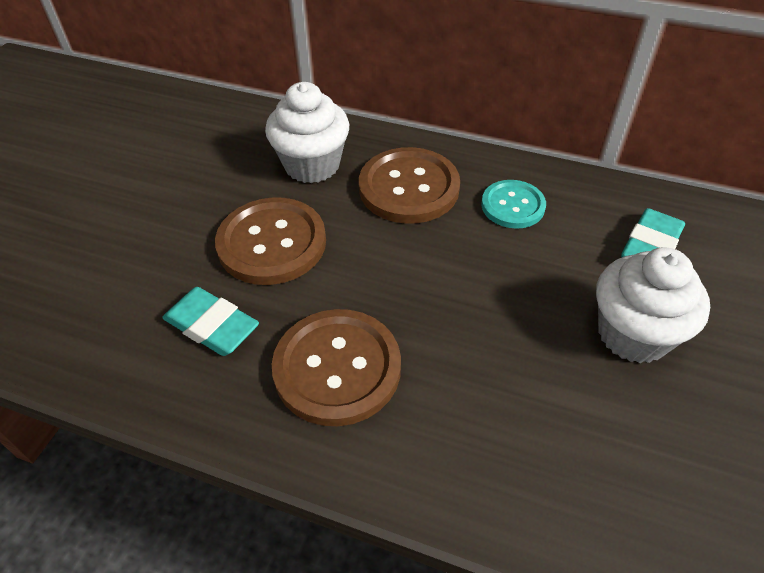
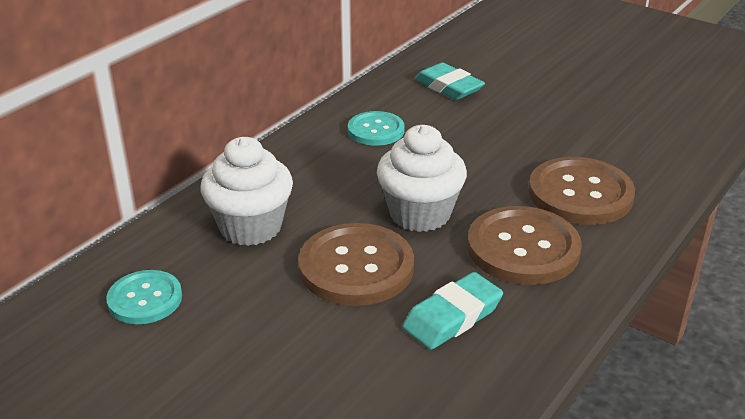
camera: 75 degrees left, 15 degrees down
(206, 138) = (145, 299): none -> turquoise button
(409, 188) = (322, 176): brown button -> brown button (580, 194)
(633, 334) = (527, 115): white cupcake -> white cupcake (420, 214)

